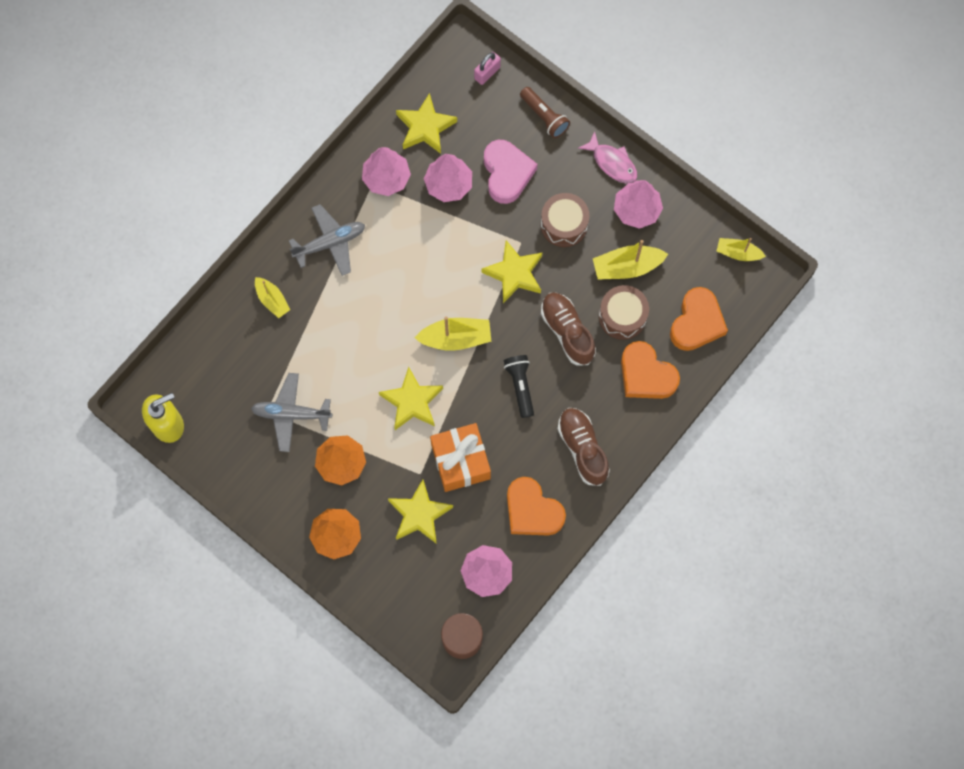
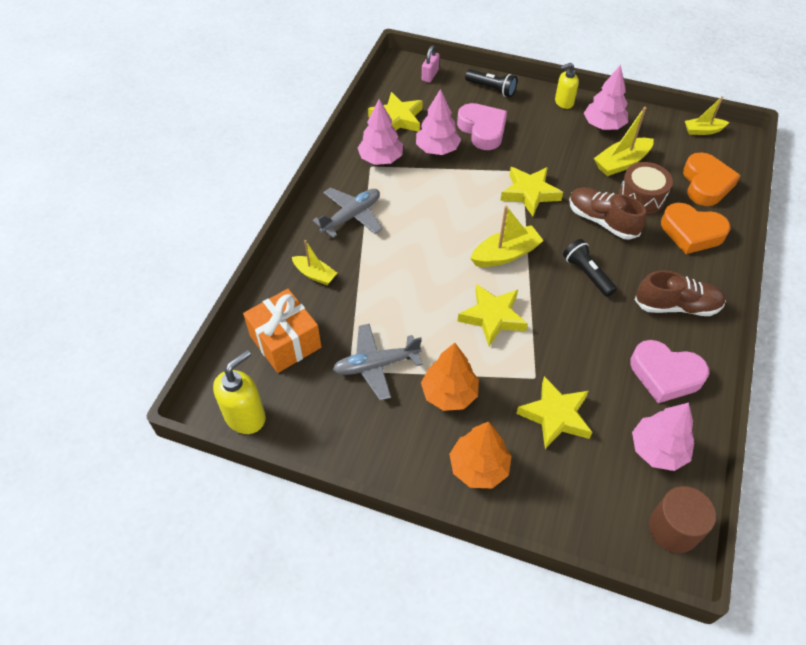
camera: 20 degrees left, 20 degrees down
(460, 461) = (569, 353): orange gift -> orange gift (285, 341)
(532, 511) = (665, 375): orange heart -> pink heart
(544, 117) = (491, 89): brown flashlight -> black flashlight
(564, 224) = (550, 150): brown drum -> none
(582, 448) = (676, 306): brown shoe -> brown shoe turned 135 degrees clockwise
(612, 163) = (563, 102): pink fish -> yellow soap dispenser

